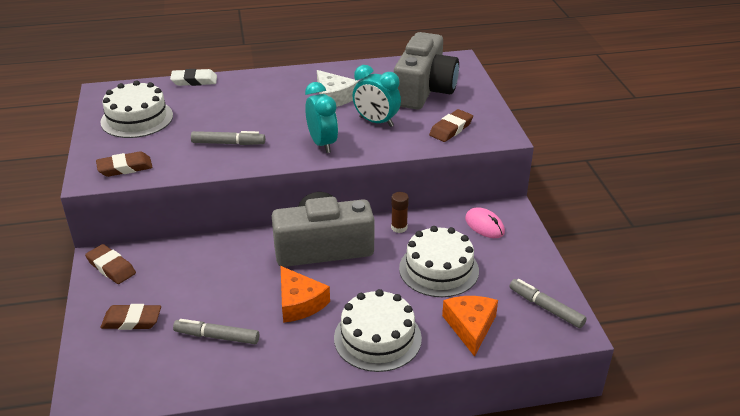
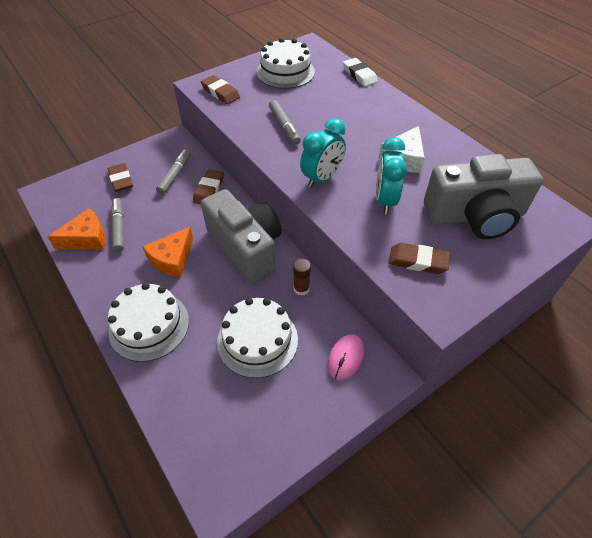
camera: 65 degrees right, 15 degrees up
(111, 267) = (169, 147): brown eraser -> brown eraser (209, 190)
(470, 327) = (187, 393): orange cheese -> orange cheese (86, 238)
(546, 308) = (241, 457): grey marker -> grey marker (175, 175)

